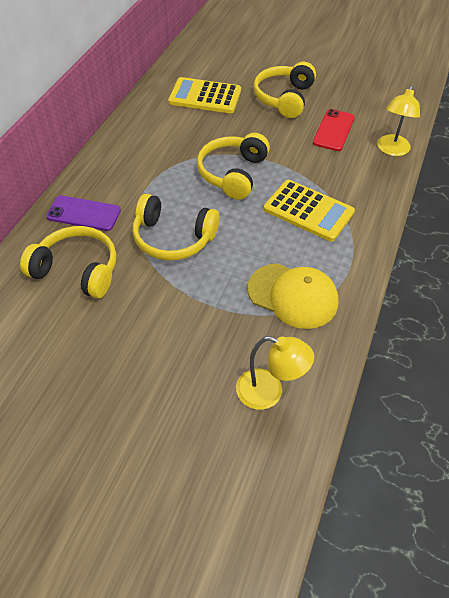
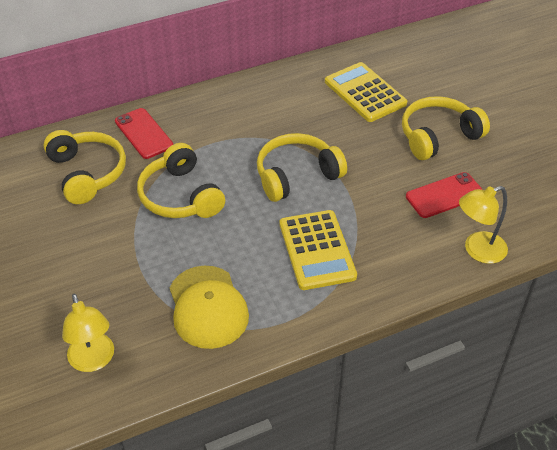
camera: 45 degrees right, 5 degrees down
(84, 213) = (144, 133): purple phone -> red phone

